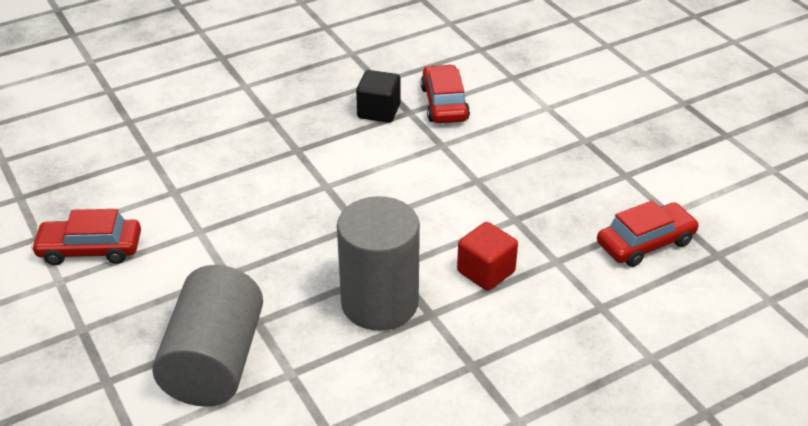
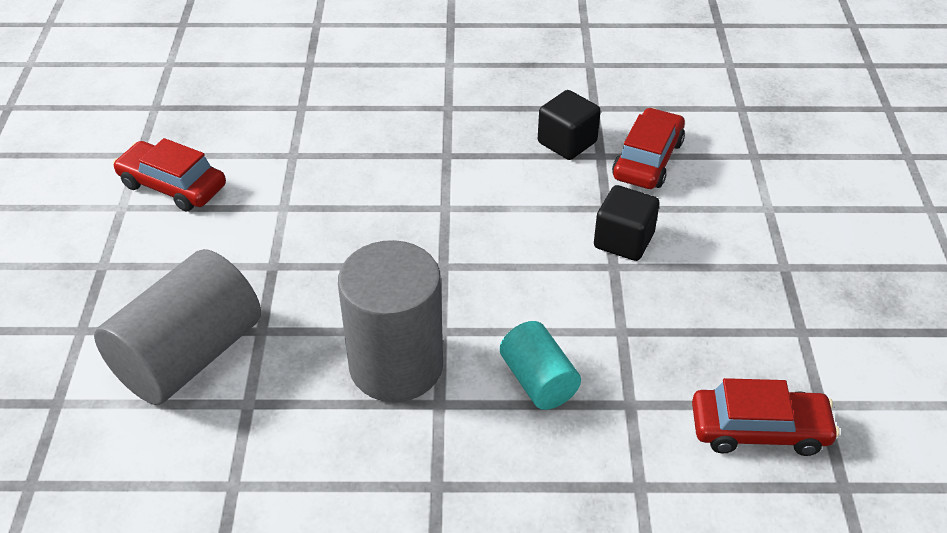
camera: 30 degrees right, 5 degrees up
(470, 162) = (623, 241): none -> black cube
(486, 272) = (538, 381): red cube -> turquoise cylinder

